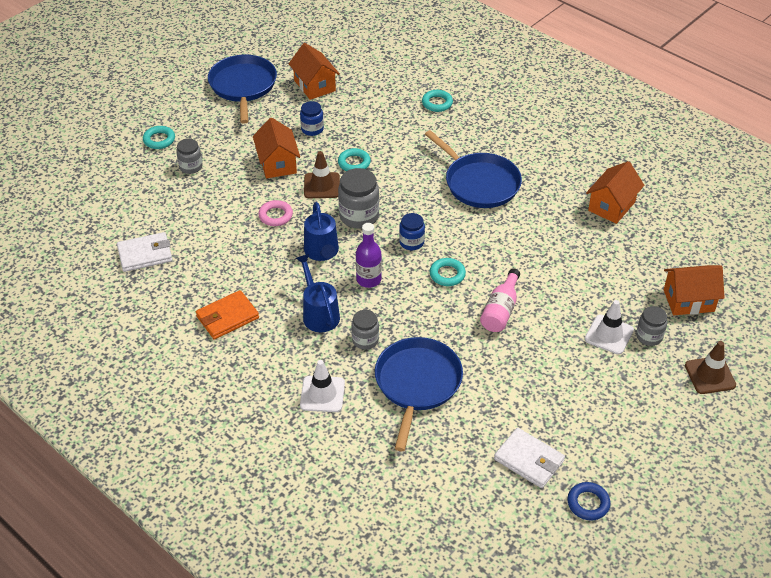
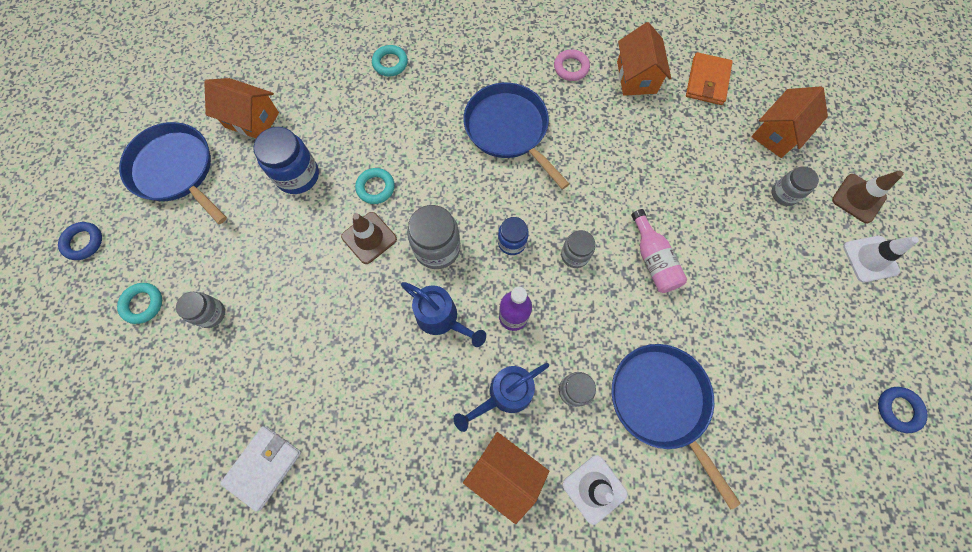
camera: 40 degrees left, 25 degrees up
(157, 92) = (83, 242): none -> blue ring
(227, 317) = (423, 474): orange wallet -> orange wallet (707, 81)
(275, 216) = (357, 309): pink ring -> pink ring (571, 68)
(277, 163) = (300, 243): orange house -> orange house (505, 473)
(312, 129) = (297, 175): blue jar -> blue jar, size x1.63
(319, 313) = (504, 395): blue watering can -> blue watering can turned 60 degrees counterclockwise
(447, 274) = (575, 255): turquoise ring -> grey jar
(479, 183) = (509, 130): blue pan -> blue pan turned 135 degrees counterclockwise
(529, 460) = (818, 405): white wallet -> none
(609, 334) = (755, 217): white traffic cone -> white traffic cone (870, 259)

